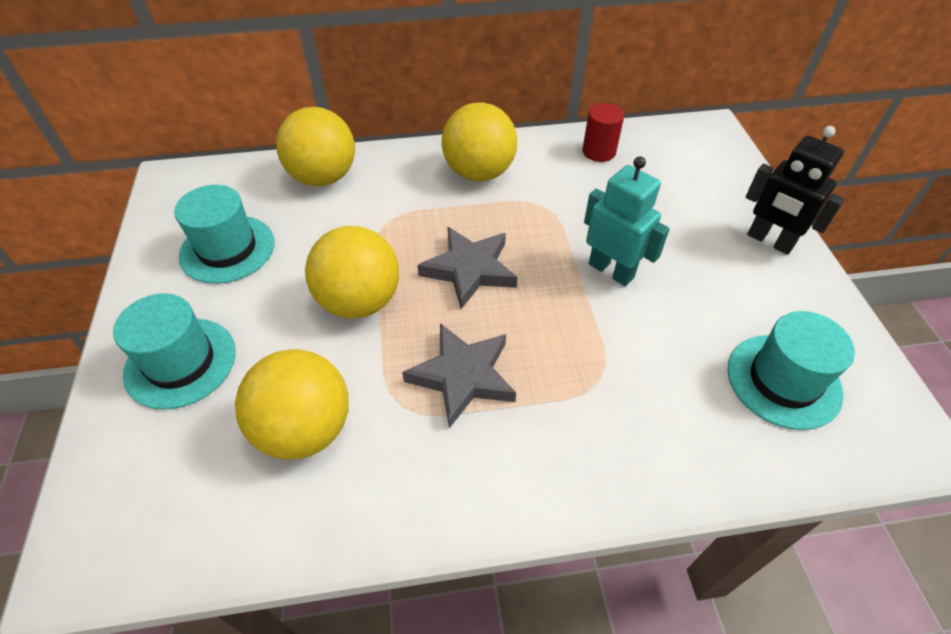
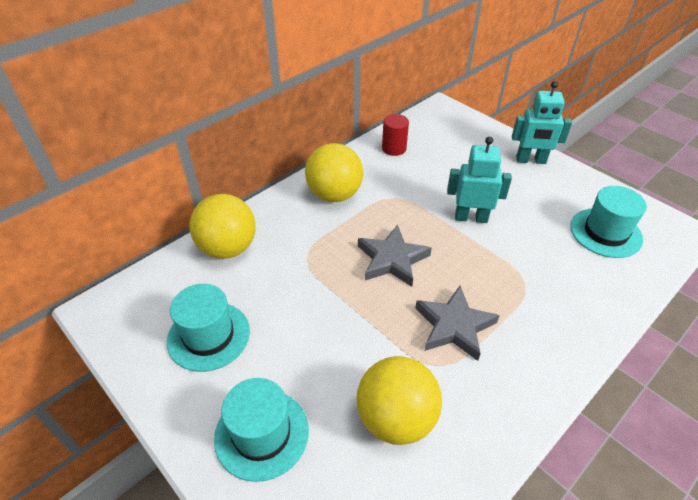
camera: 35 degrees left, 5 degrees down
(359, 301) = (344, 318): yellow ball -> none
(769, 241) = (531, 160): black robot -> turquoise robot

